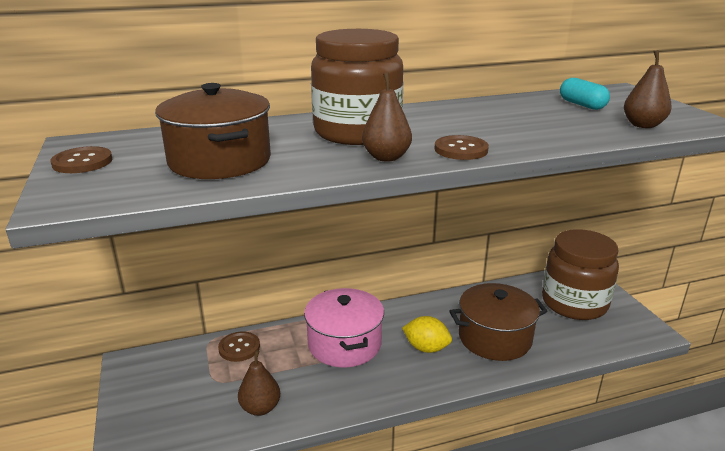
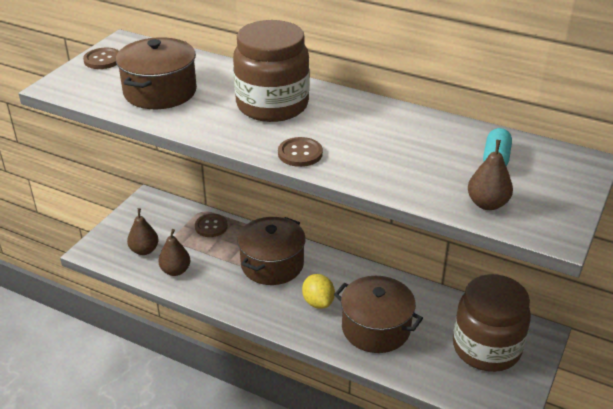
camera: 45 degrees right, 10 degrees up
(344, 344) = (272, 264): pink pot -> brown pot
(386, 157) = (244, 136): brown pear -> brown pear (144, 250)

